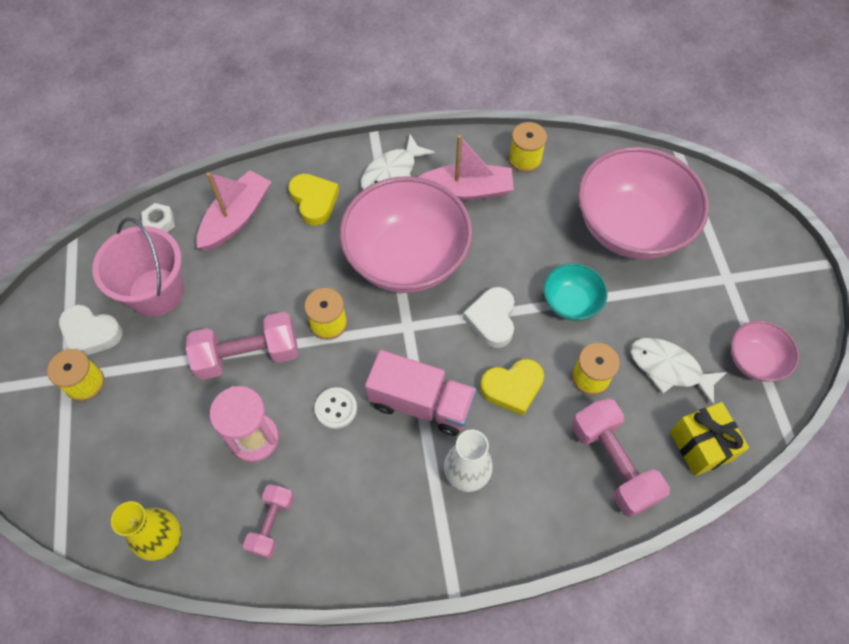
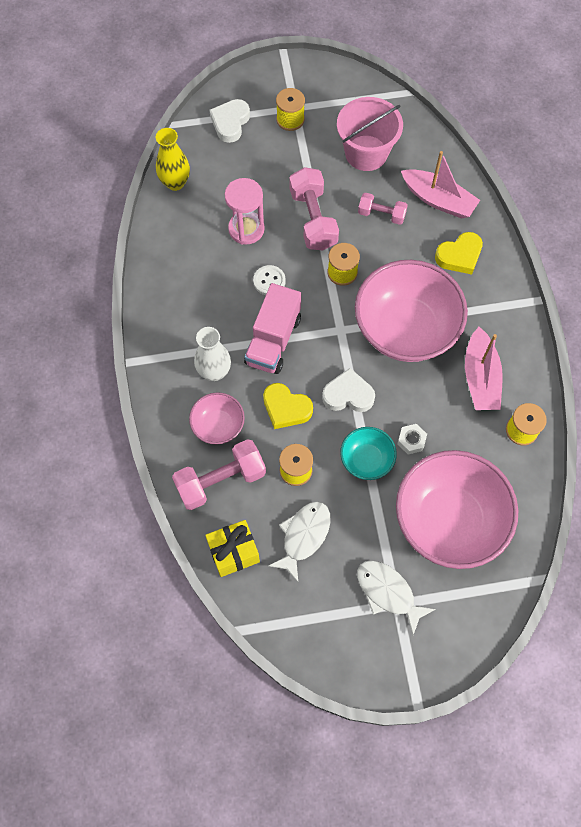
camera: 90 degrees right, 5 degrees up
(91, 333) = (330, 117): white heart -> white heart (230, 123)
(160, 222) = (430, 147): white nut -> white nut (411, 441)
(272, 524) = (183, 245): pink dumbbell -> pink dumbbell (381, 214)
(392, 173) = (495, 316): white fish -> white fish (388, 593)
(512, 388) = (286, 408): yellow heart -> yellow heart turned 45 degrees counterclockwise
(754, 360) = (312, 613): pink bowl -> pink bowl (218, 425)

